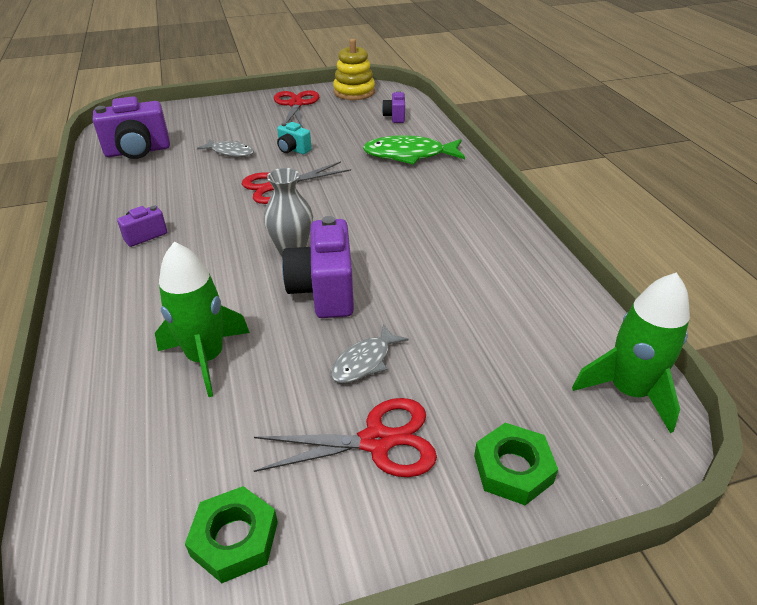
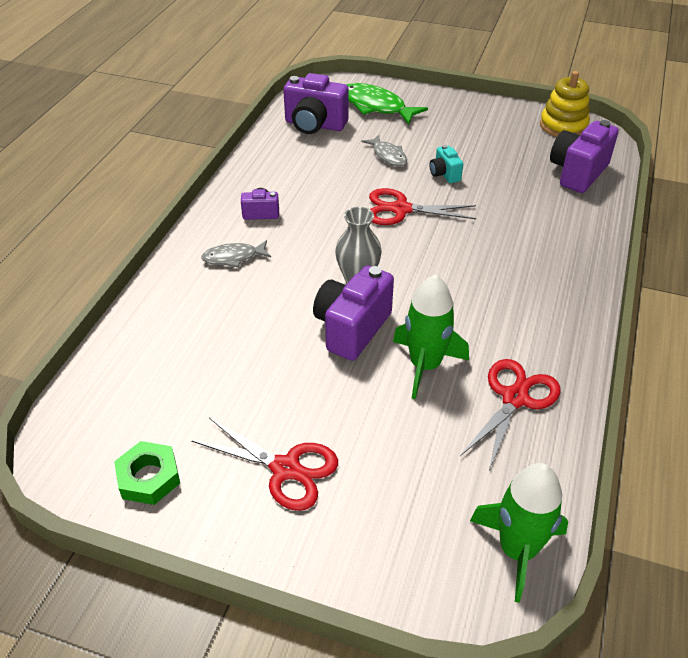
camera: 35 degrees right, 5 degrees up
(206, 358) = (226, 341): green rocket -> green rocket (425, 365)
(296, 104) = (491, 121): red scissors -> red scissors (515, 398)
(364, 361) = (330, 404): grey fish -> grey fish (233, 257)
(395, 117) = (577, 173): purple camera -> purple camera, size x1.93
(409, 155) = (549, 224): green fish -> green fish (376, 106)
(513, 469) = (361, 547): green nut -> none

